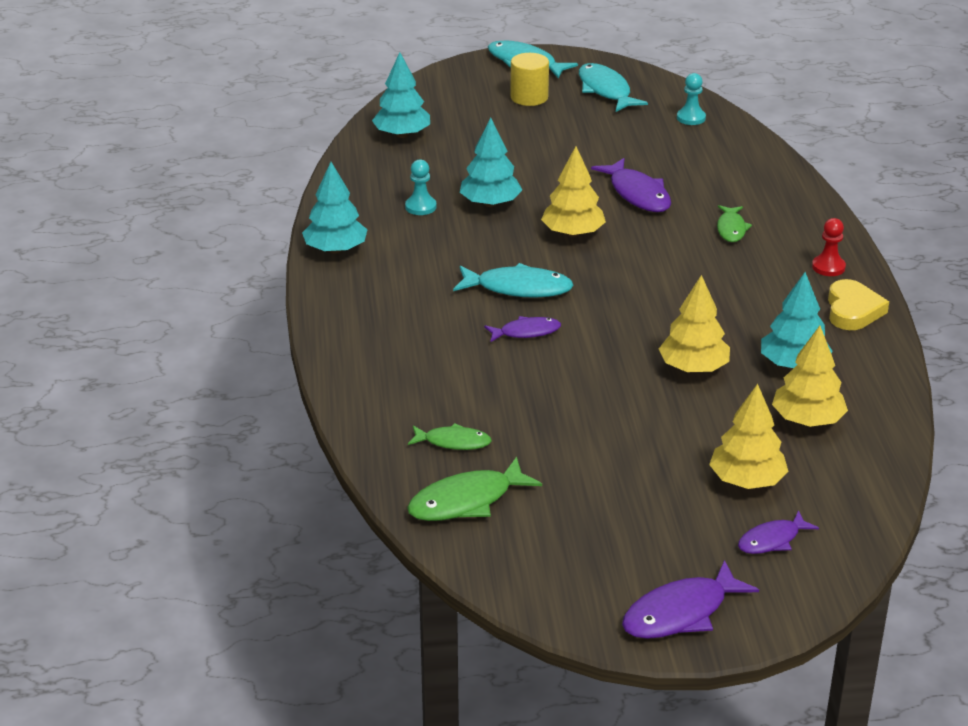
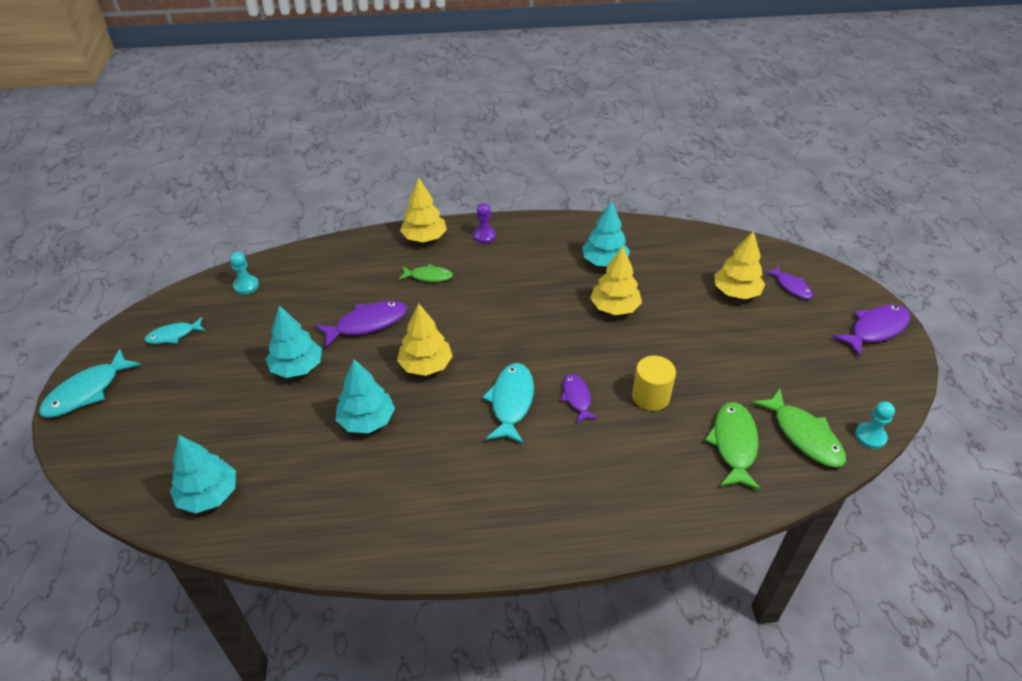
camera: 90 degrees left, 10 degrees up
(335, 250) = (439, 545): turquoise tree -> turquoise tree (297, 367)
(420, 207) = (364, 474): turquoise pawn -> turquoise pawn (870, 436)
(453, 442) = (734, 444): green fish -> green fish, size x1.61
(529, 97) = (165, 390): yellow cylinder -> yellow cylinder (650, 396)
(605, 90) = (173, 335): turquoise fish -> turquoise fish, size x0.62
(681, 613) = (875, 329): purple fish -> purple fish turned 90 degrees counterclockwise
(807, 420) = (665, 261): yellow tree -> yellow tree (424, 238)
(828, 267) = (484, 236): red pawn -> purple pawn
(853, 310) = (538, 231): yellow heart -> none

